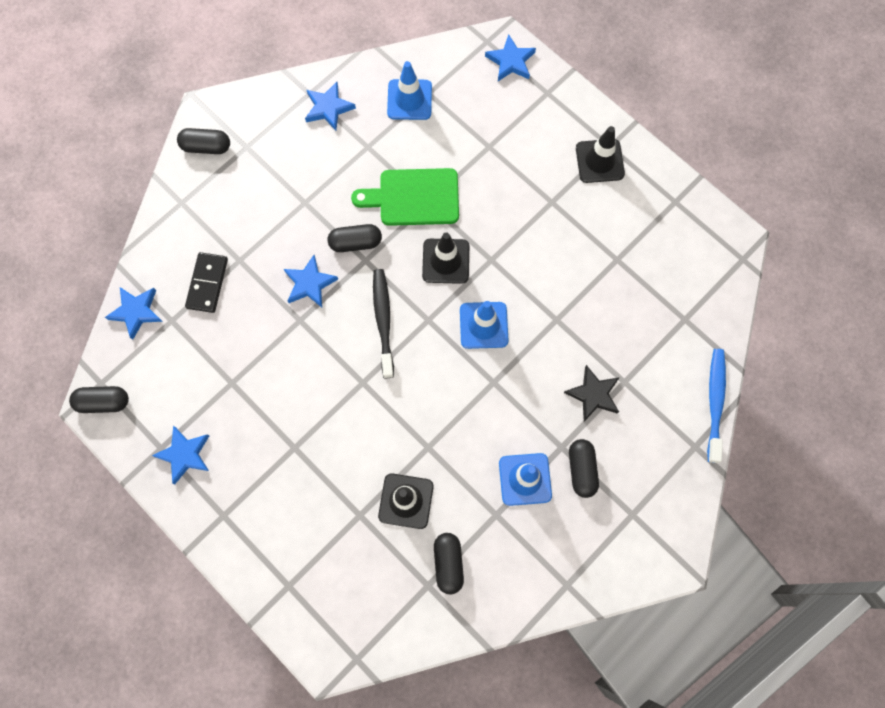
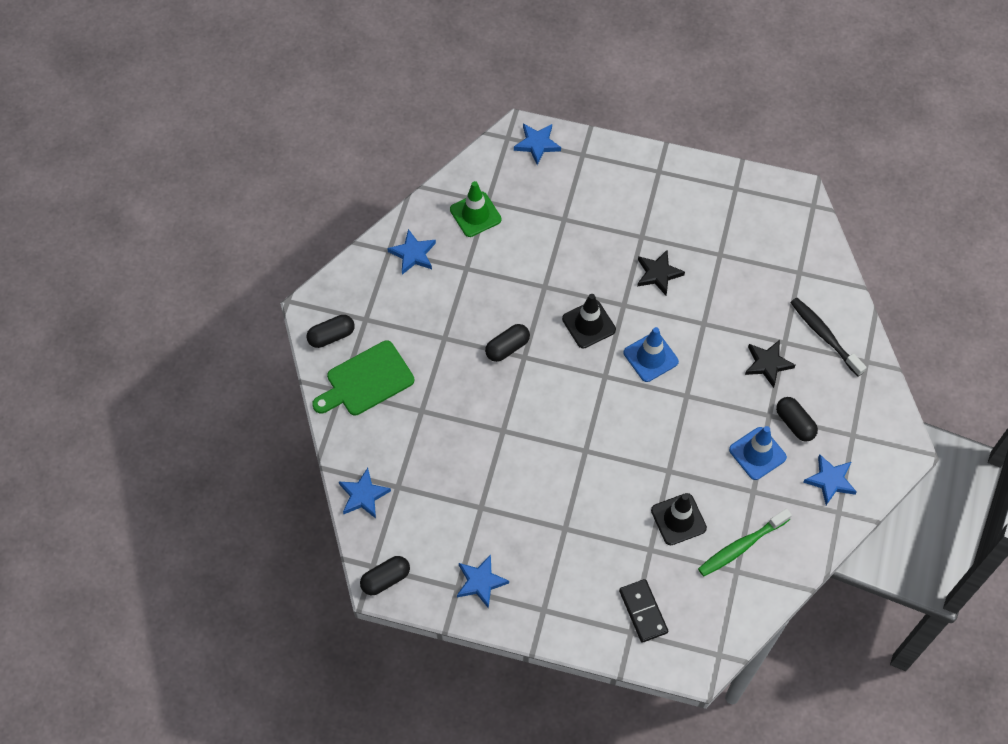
camera: 30 degrees left, 10 degrees down
(207, 283) = (407, 442): black domino -> black domino (643, 611)
(309, 283) = (491, 398): blue star -> blue star (830, 480)
(383, 320) = (570, 395): black toothbrush -> black toothbrush (824, 335)
(409, 100) = (475, 214): blue traffic cone -> green traffic cone
(414, 197) = (530, 288): green cutting board -> green cutting board (366, 380)
(448, 563) = (741, 546): black capsule -> green toothbrush
(544, 247) = (658, 274): none -> black star
(599, 161) = (658, 187): black traffic cone -> none
(715, 402) = (860, 321): blue toothbrush -> none

